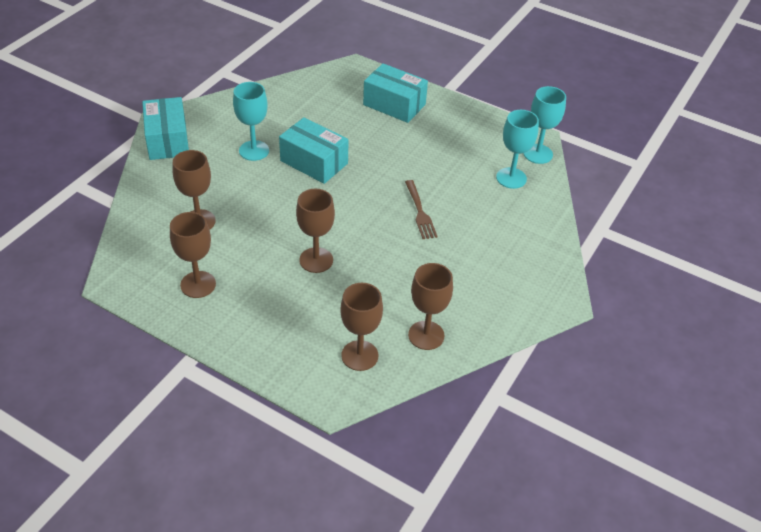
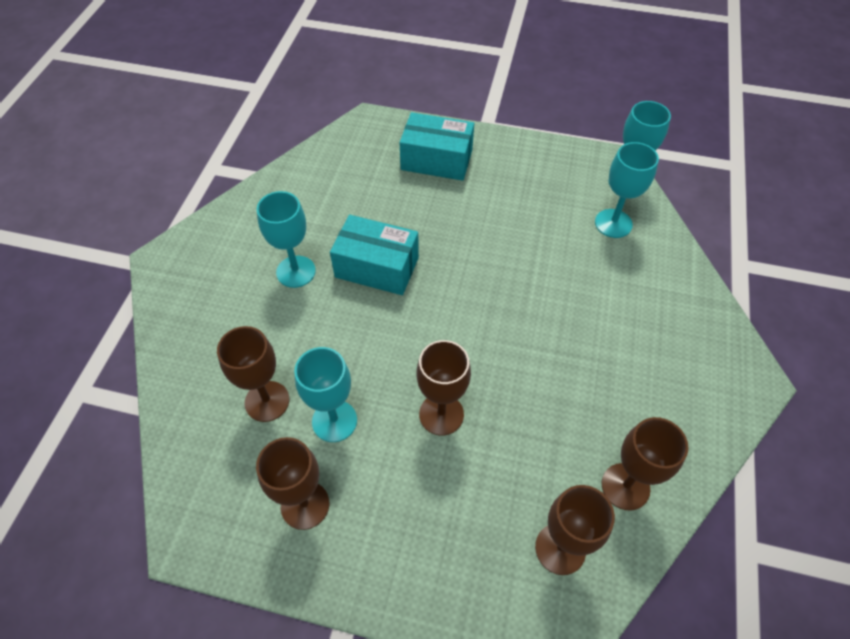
camera: 15 degrees left, 10 degrees up
(167, 140) = (179, 287): turquoise box -> none
(239, 244) = (334, 421): none -> turquoise goblet
(419, 211) = (533, 301): brown fork -> none

